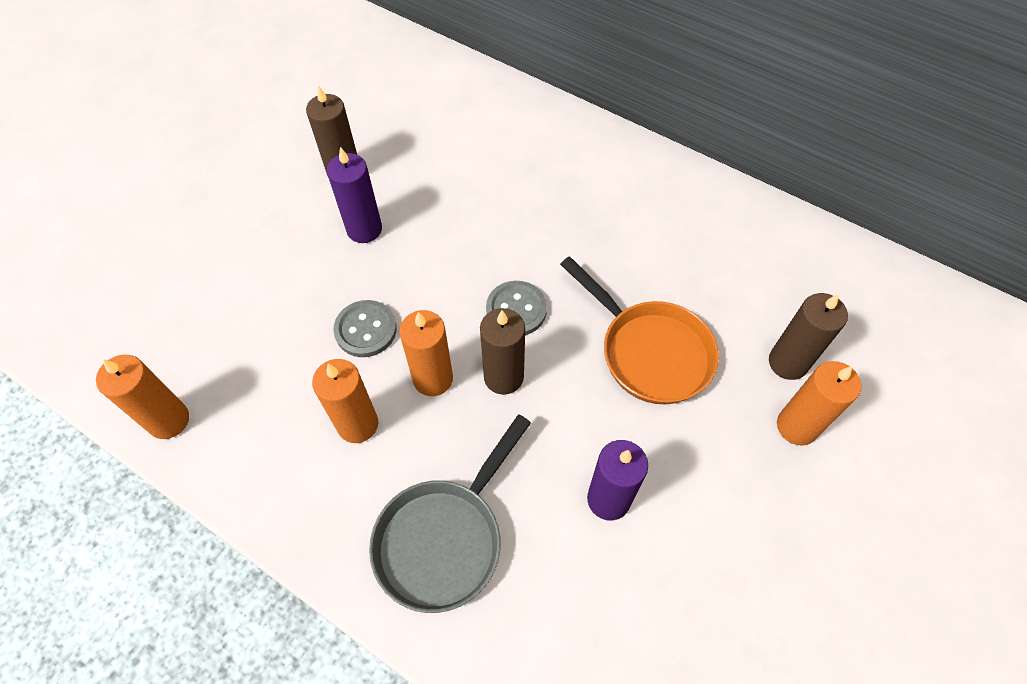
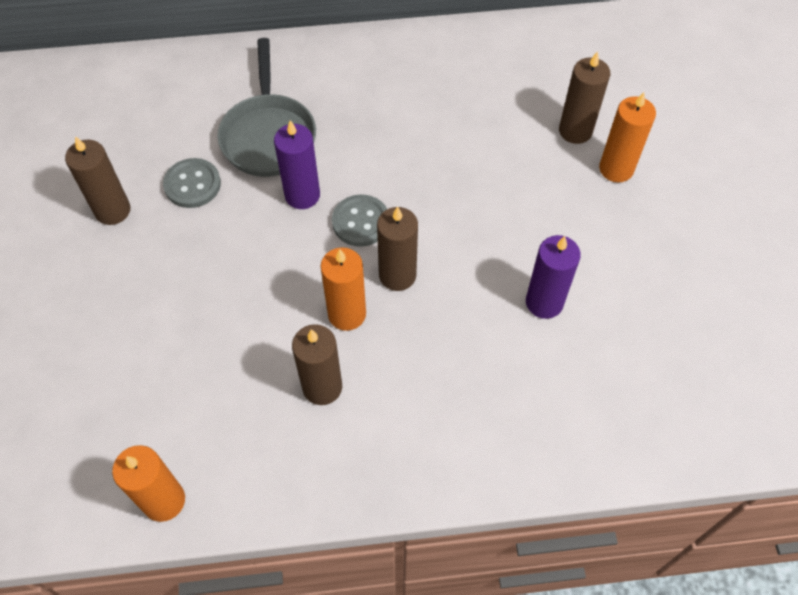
camera: 40 degrees left, 0 degrees up
(358, 424) = (322, 387): orange candle -> brown candle
(364, 229) = (178, 244): purple candle -> purple candle (302, 195)
(365, 330) = (259, 317): grey button -> grey button (192, 184)
(444, 538) = (461, 412): grey pan -> grey pan (268, 135)
(649, 351) = (481, 186): orange pan -> none

